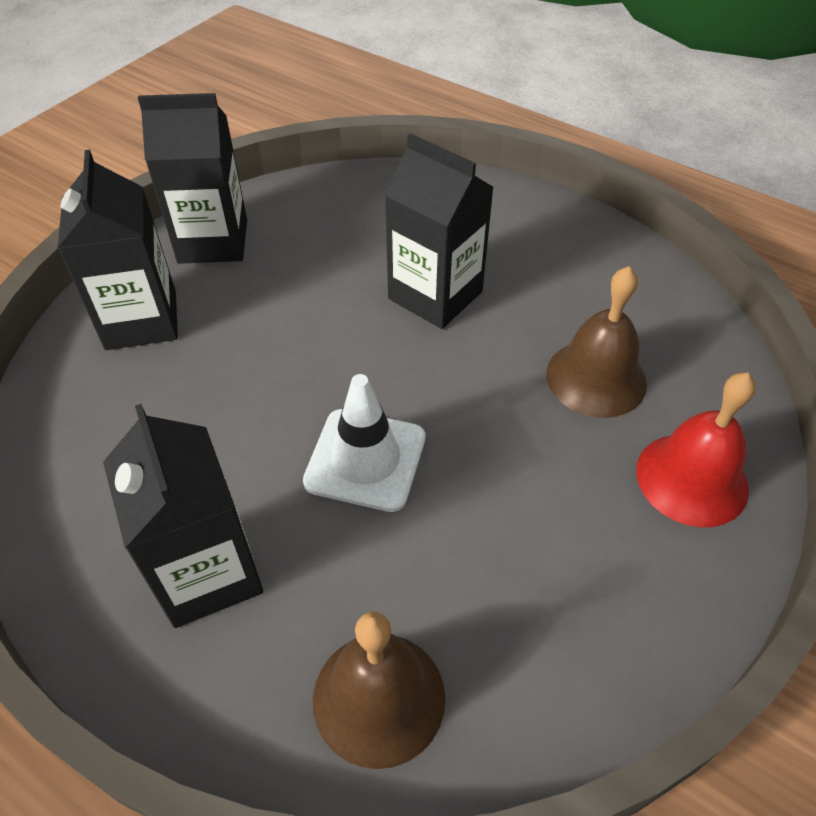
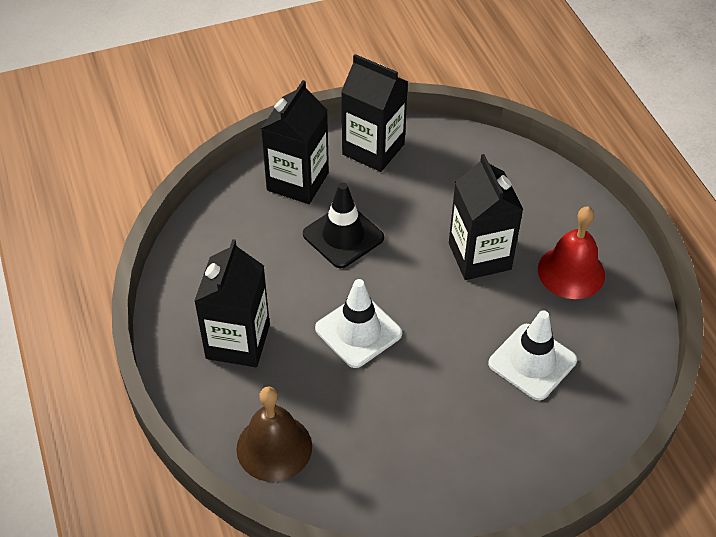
camera: 35 degrees right, 0 degrees up
(252, 354) = (343, 236): none -> black traffic cone
(596, 378) = (532, 362): brown bell -> white traffic cone
(692, 479) = (532, 449): red bell -> red bell (571, 272)

